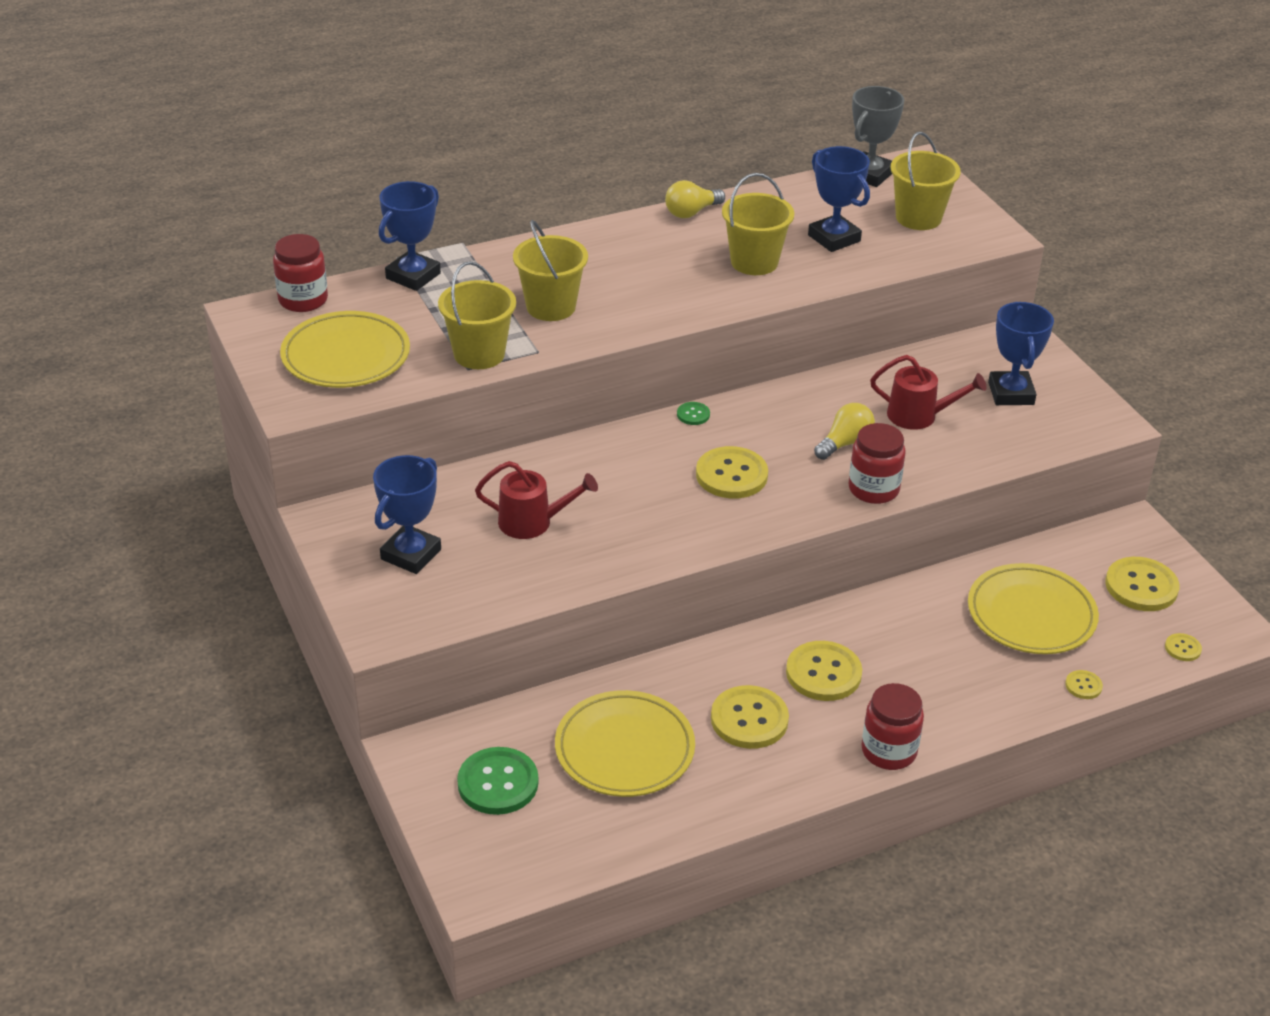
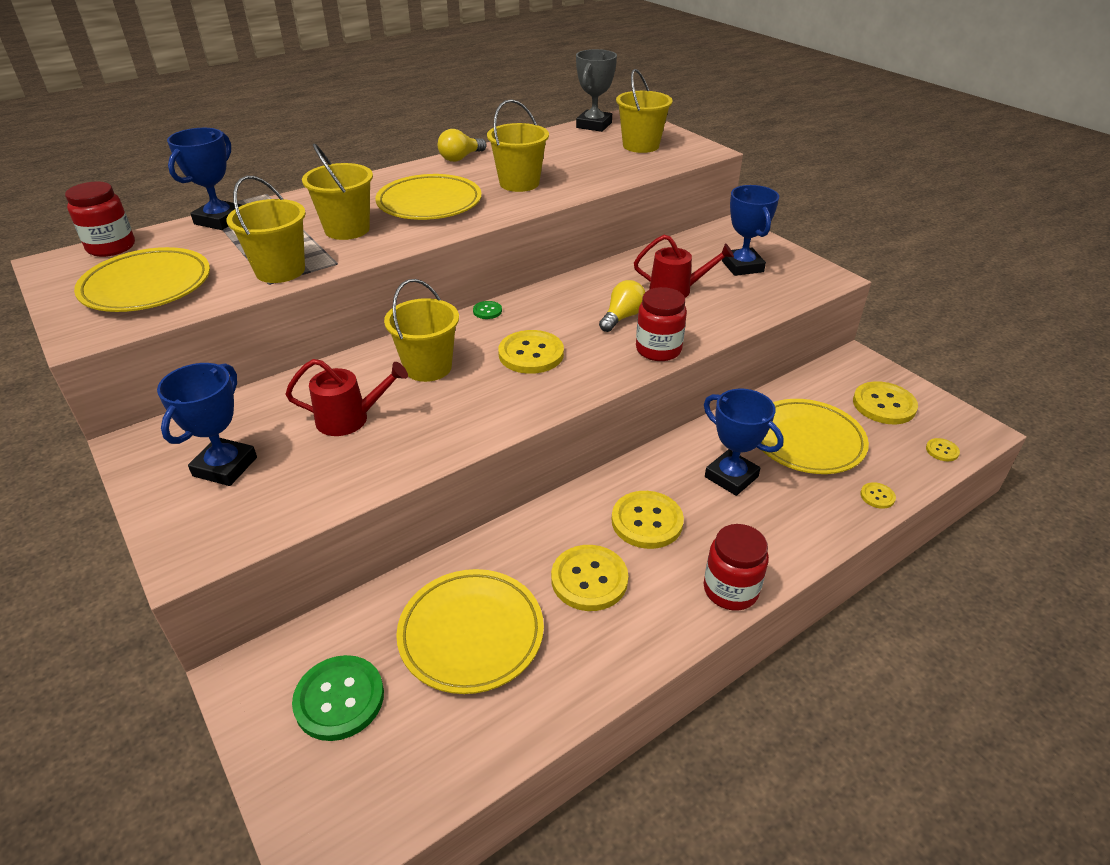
camera: 10 degrees left, 0 degrees up
(618, 475) = (428, 367): none -> yellow bucket
(645, 280) = (429, 203): none -> yellow plate
(834, 238) = (579, 163): blue trophy -> blue trophy (731, 477)

